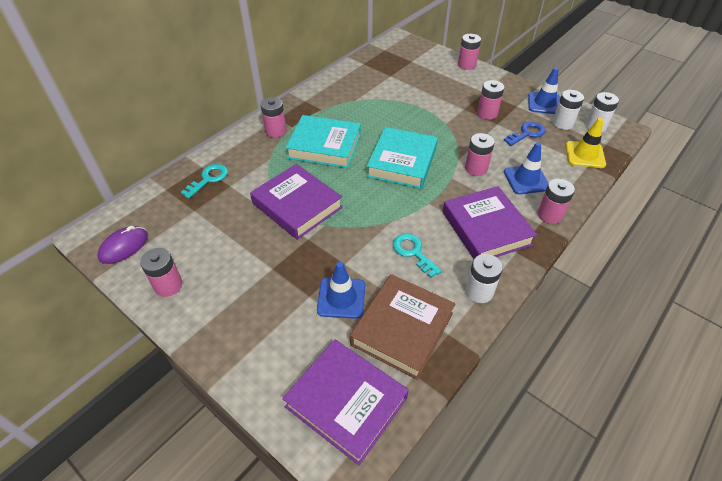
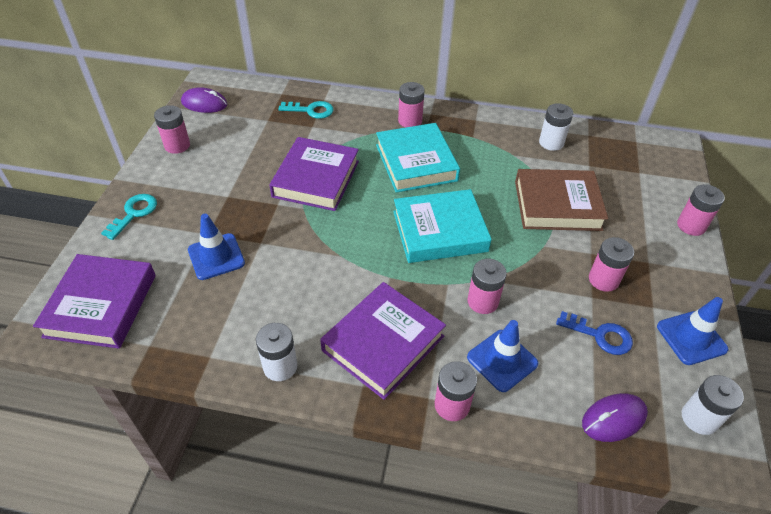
camera: 60 degrees right, 0 degrees up
(402, 328) = (199, 316): brown book -> brown book (557, 205)
(413, 252) = (305, 289): turquoise key -> turquoise key (134, 213)
(562, 123) = (664, 372): white battery -> white battery (551, 143)
(585, 155) = (613, 419): yellow traffic cone -> purple mouse

